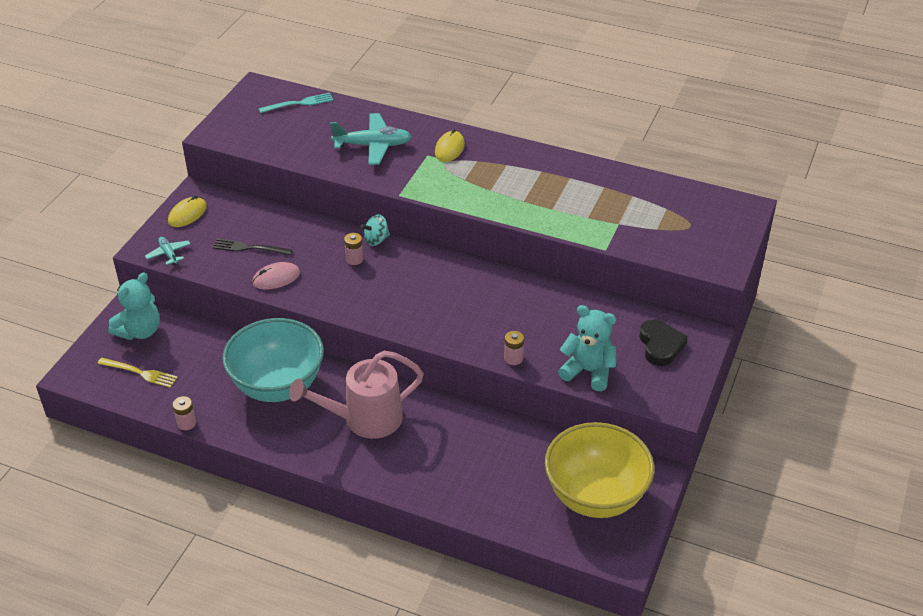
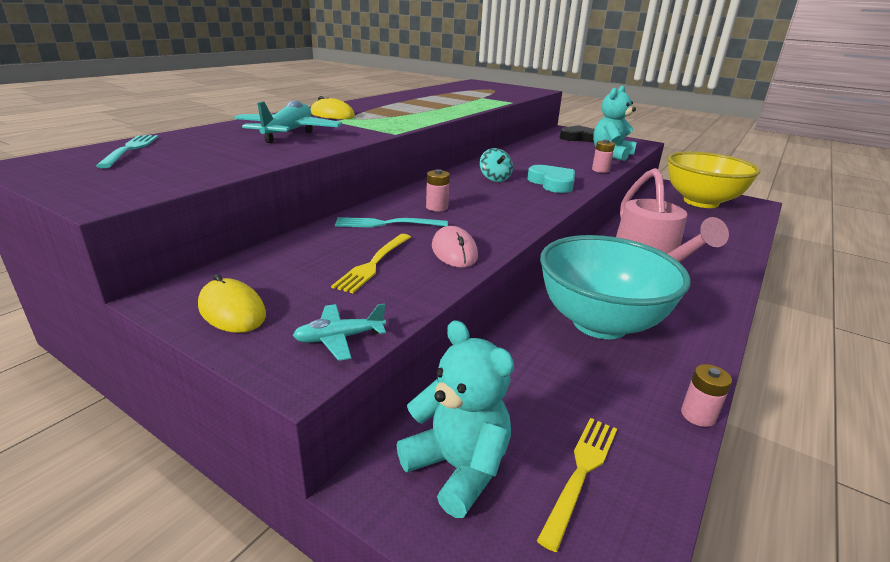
camera: 80 degrees left, 15 degrees down
(248, 248) = (373, 264): black fork -> yellow fork
(313, 240) = (386, 224): none -> turquoise fork
(376, 240) = (407, 195): turquoise spinning top -> turquoise spinning top (494, 178)
(448, 322) = (552, 183): none -> turquoise heart

